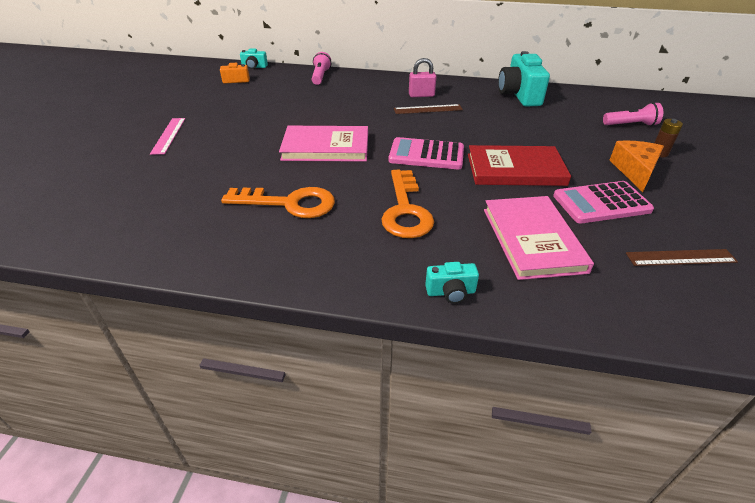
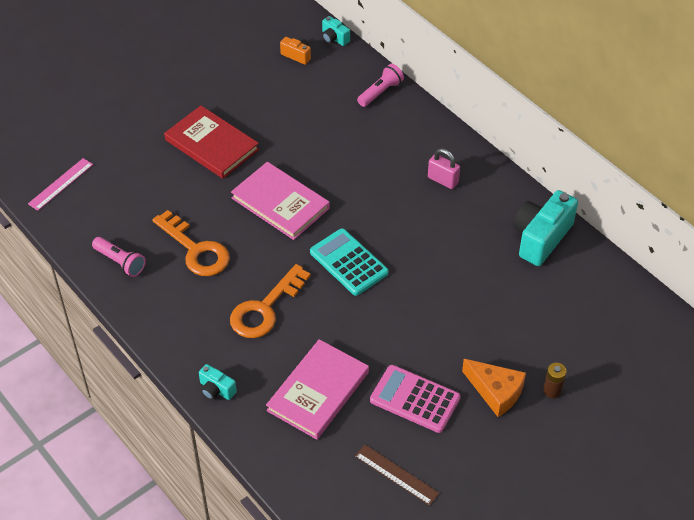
camera: 40 degrees right, 10 degrees up
(169, 135) = (177, 114): pink ruler -> pink ruler (61, 184)
(426, 155) = (348, 262): pink calculator -> turquoise calculator
(428, 109) = (423, 205): brown ruler -> none
(515, 169) = (398, 324): red book -> red book (212, 144)
(630, 125) = (587, 345): pink flashlight -> pink flashlight (120, 262)
(635, 171) = (496, 392): orange cheese -> orange cheese turned 75 degrees clockwise

